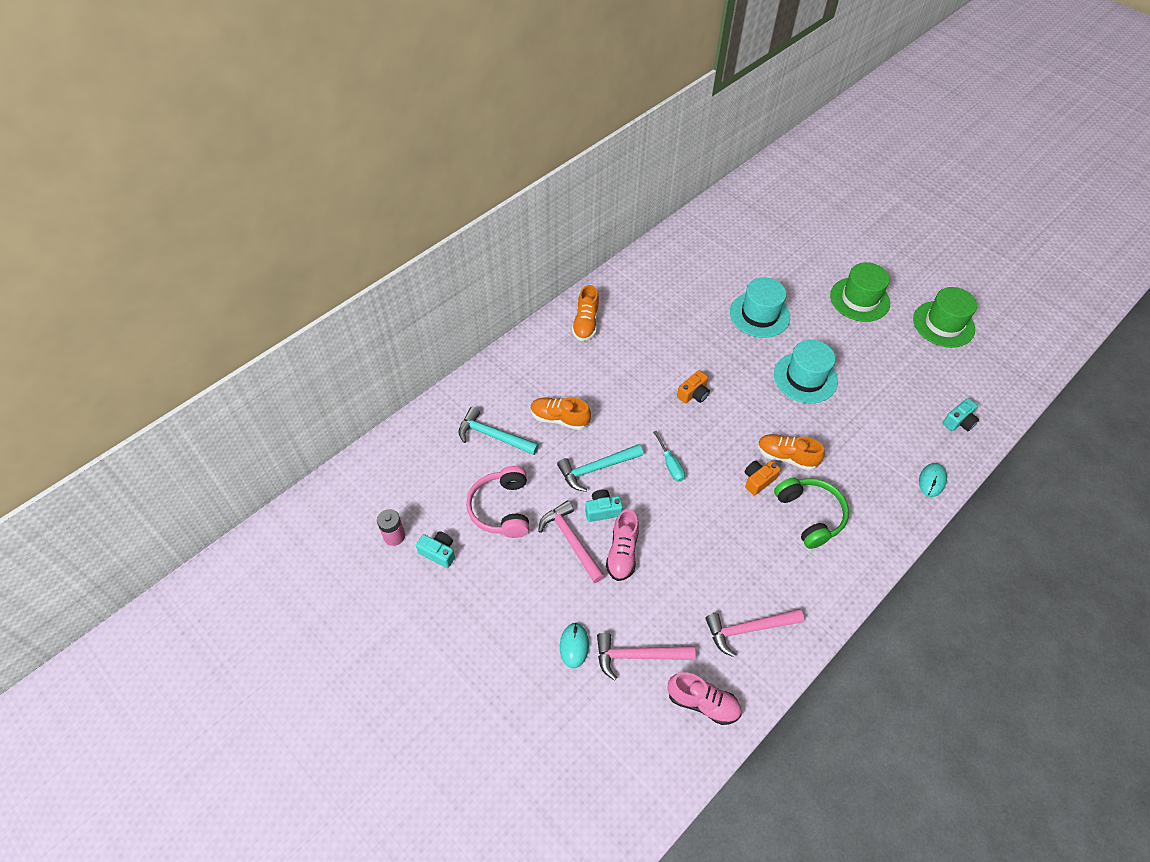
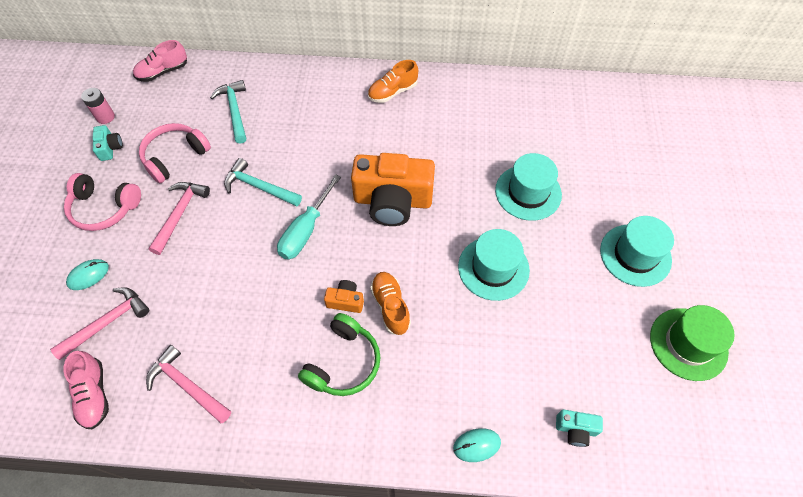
camera: 50 degrees right, 5 degrees up
(508, 595) = (104, 208): none -> pink headphones
(559, 419) = (285, 136): orange shoe -> none
(602, 510) = (223, 215): turquoise camera -> none
(622, 552) = (194, 252): pink shoe -> pink shoe (163, 72)
(638, 656) = (107, 322): pink hammer -> pink hammer turned 90 degrees clockwise
(670, 464) = (306, 230): turquoise screwdriver -> turquoise screwdriver, size x1.71
(693, 394) = (392, 201): orange camera -> orange camera, size x2.34
(859, 299) = (635, 255): green hat -> turquoise hat

